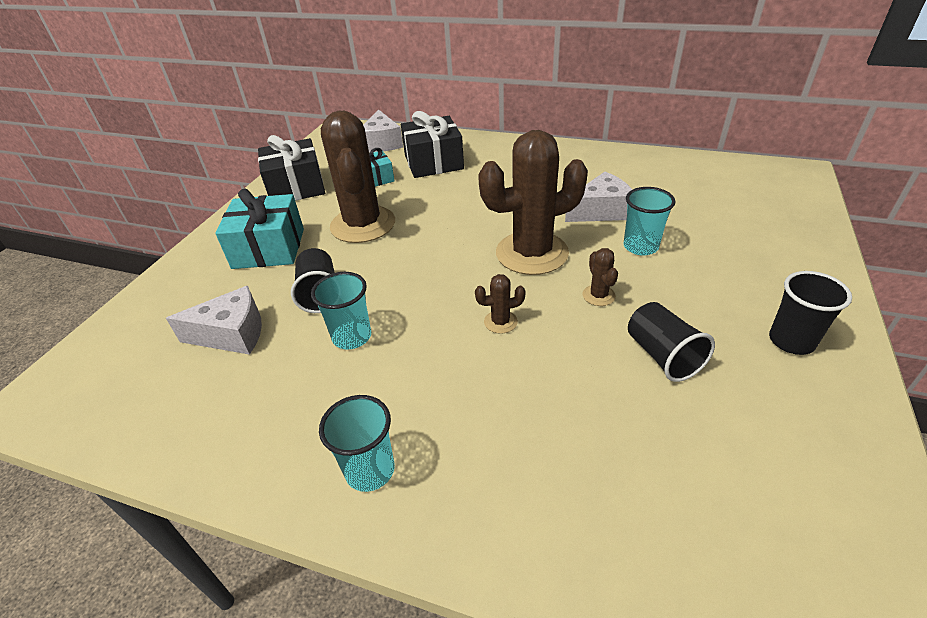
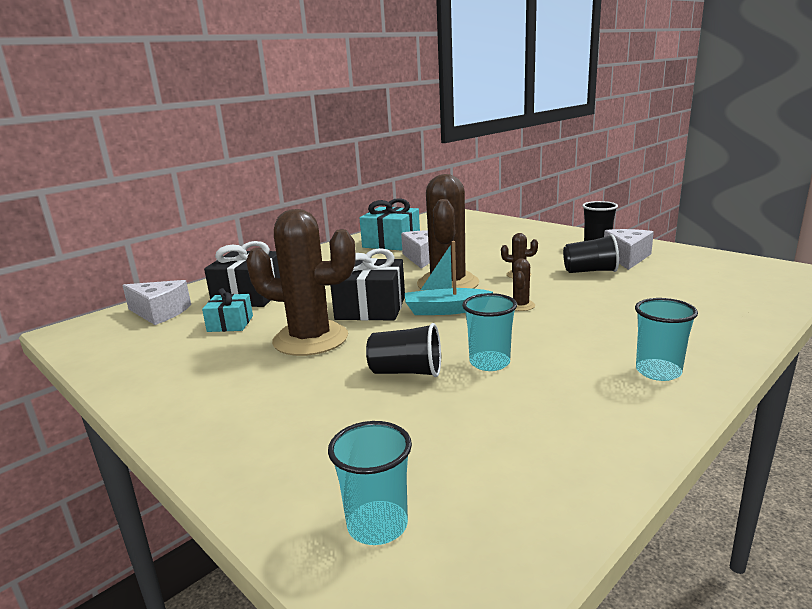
camera: 65 degrees left, 20 degrees down
(232, 334) = (426, 429): white cheese -> white cheese (627, 258)
(269, 248) = (278, 395): turquoise gift -> turquoise gift (391, 242)
(296, 187) = (164, 368): black gift -> black gift (371, 308)
(459, 274) = (445, 310): none -> turquoise boat
(640, 246) = (478, 256): turquoise cup -> turquoise cup (377, 525)

